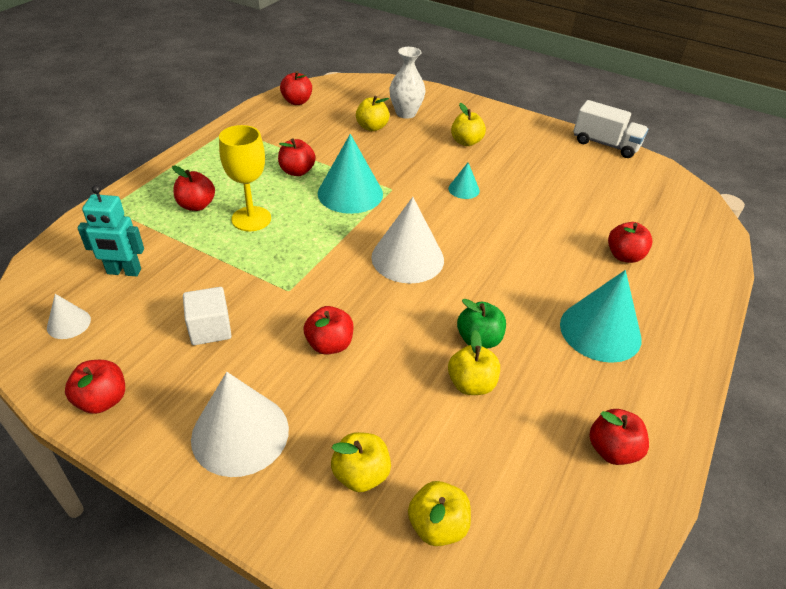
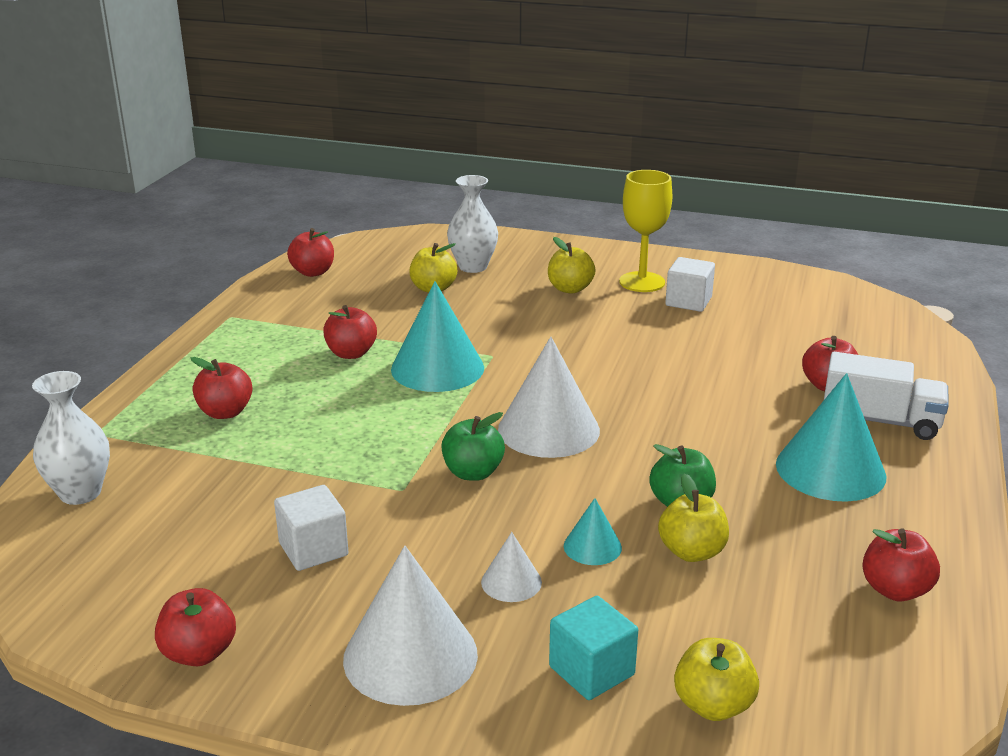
camera: 10 degrees left, 15 degrees down
(69, 323) = (105, 575): white cone -> white cone (511, 582)
(80, 253) = (80, 493): none -> white vase
(124, 272) = (156, 504): turquoise robot -> none
(251, 219) = (312, 417): yellow goblet -> yellow goblet (642, 282)
(329, 344) = (486, 540): red apple -> none
(341, 285) = (473, 473): none -> green apple
(361, 474) = (591, 671): yellow apple -> turquoise cube
(464, 189) = (590, 342): turquoise cone -> turquoise cone (592, 546)
(547, 166) = (688, 301): none -> white cube
(605, 144) = (754, 268): white truck -> white truck (880, 421)

